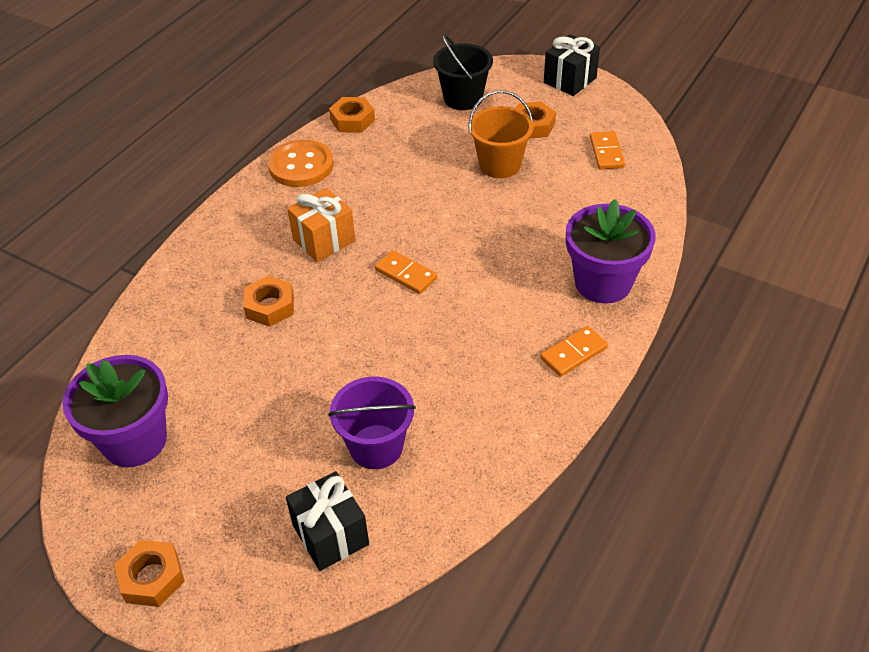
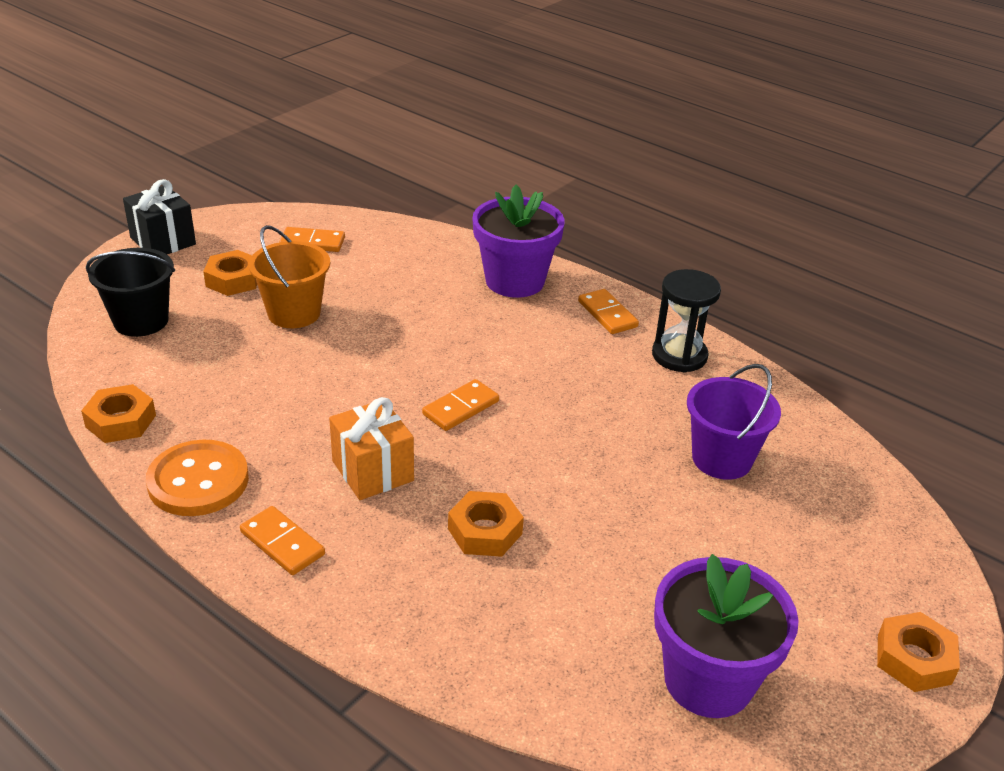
camera: 85 degrees left, 10 degrees down
(249, 214) = (282, 543): none -> orange domino
(330, 535) = (838, 503): black gift -> none
(523, 411) = (679, 355): none -> black hourglass

